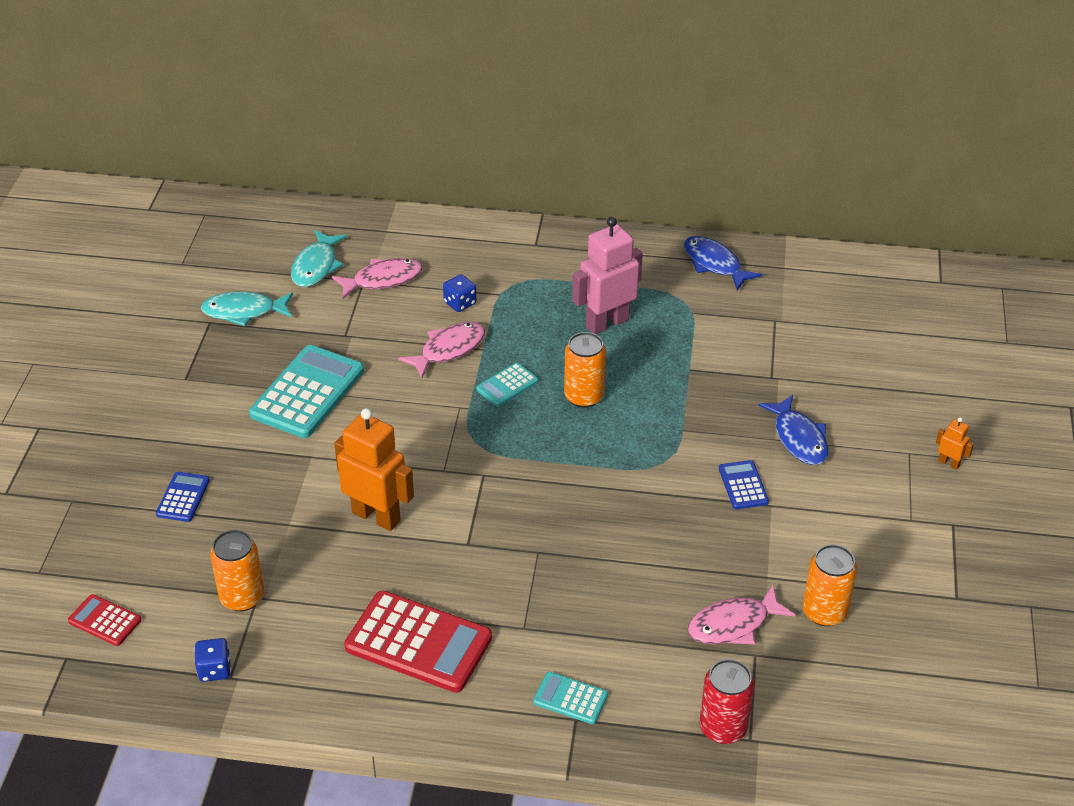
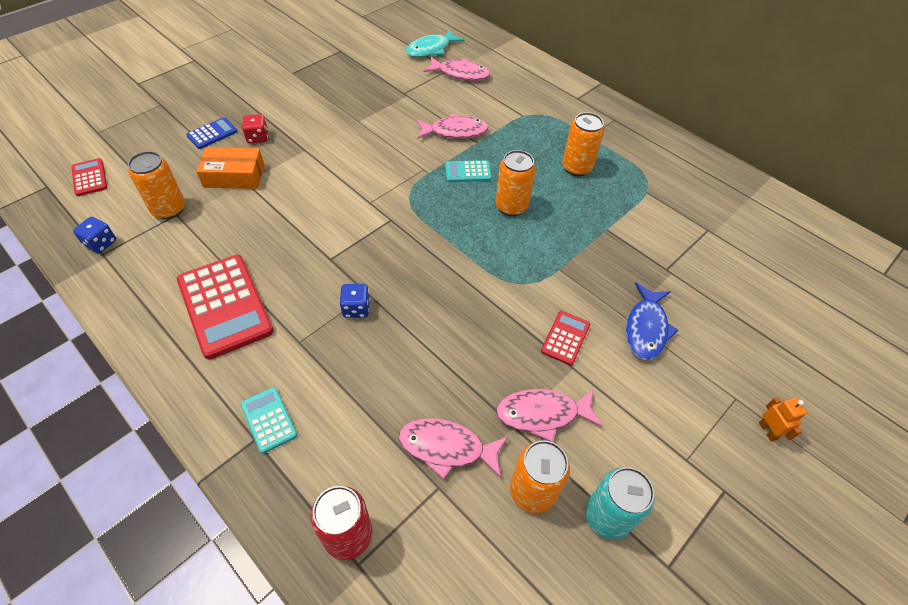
camera: 35 degrees right, 10 degrees up
(241, 473) = (258, 137): none -> red dice
(243, 312) = (364, 54): turquoise fish -> none
(268, 525) = (234, 176): none -> orange box
(307, 392) = (346, 113): turquoise calculator -> none
(376, 516) = (298, 207): orange robot -> none
(460, 303) = (492, 108): blue dice -> blue dice (356, 308)
(606, 323) = (576, 167): pink robot -> orange can
(714, 264) = (695, 168): blue fish -> none
(743, 485) = (565, 338): blue calculator -> red calculator
(780, 555) = (542, 414): none -> pink fish
(890, 593) = (607, 517): none -> turquoise can

